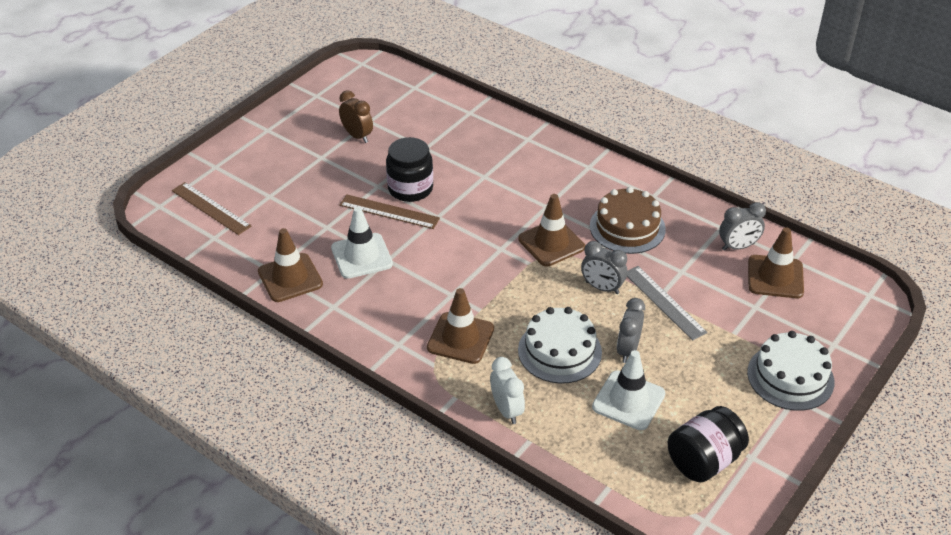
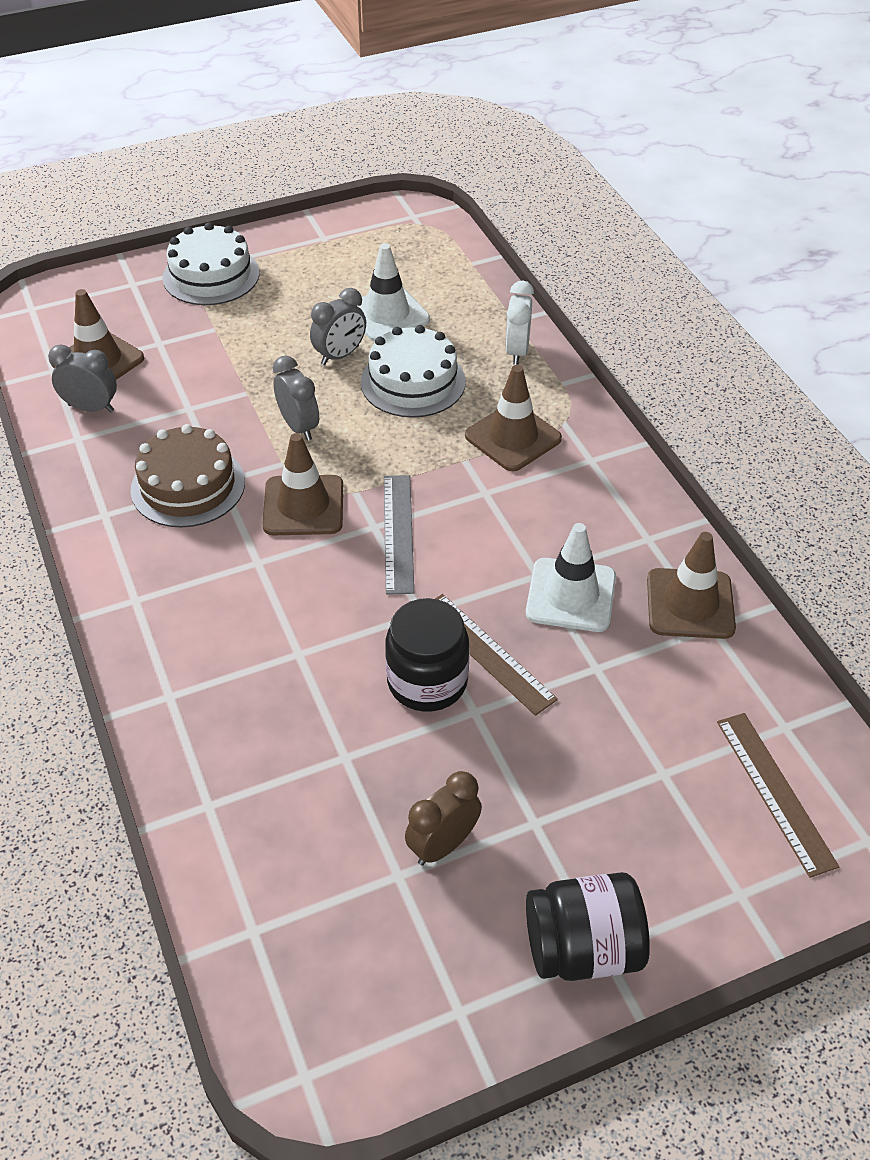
camera: 150 degrees left, 5 degrees up
(357, 136) = (443, 845): brown clock -> brown clock turned 60 degrees clockwise
(664, 302) = (248, 384): grey ruler -> grey ruler (398, 533)
(704, 460) = (368, 249): black jar -> black jar (583, 948)

